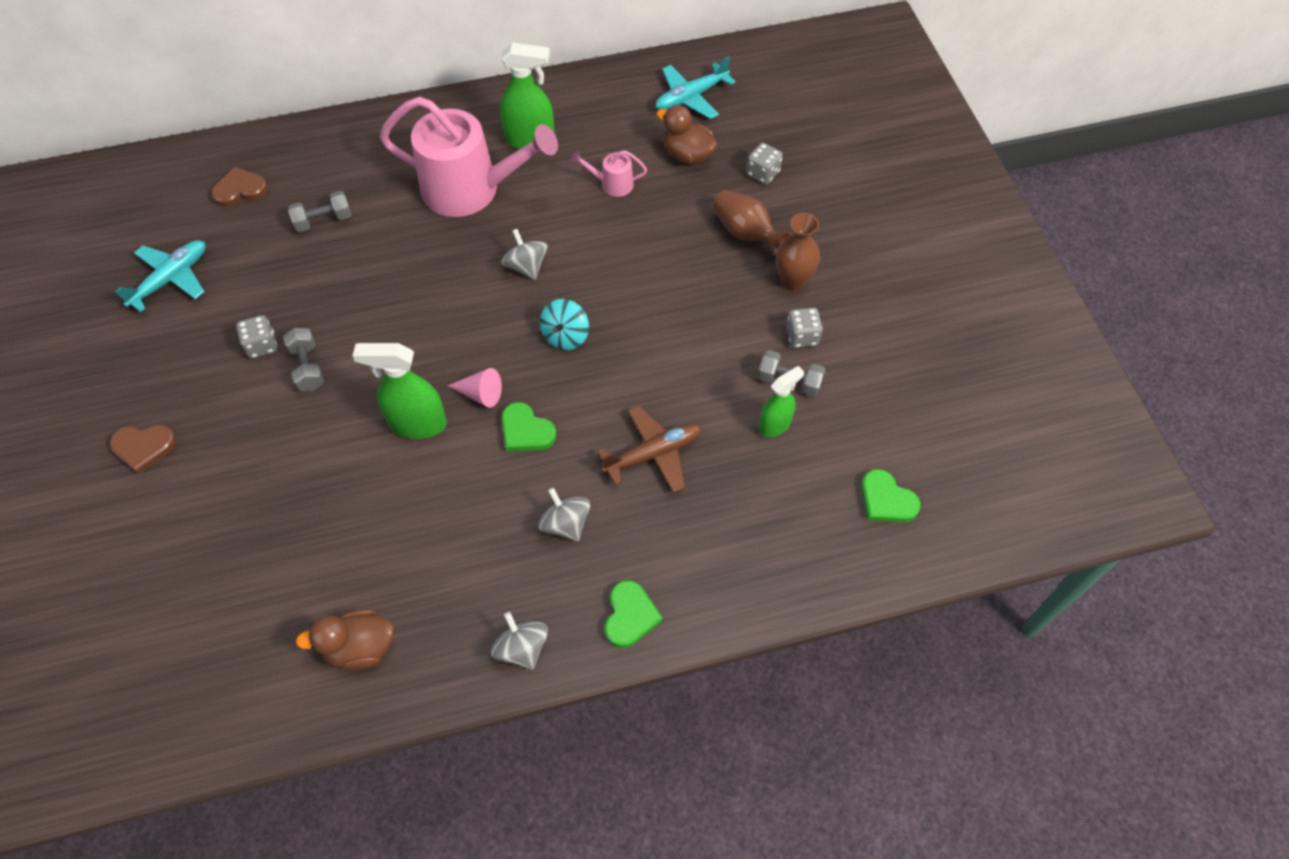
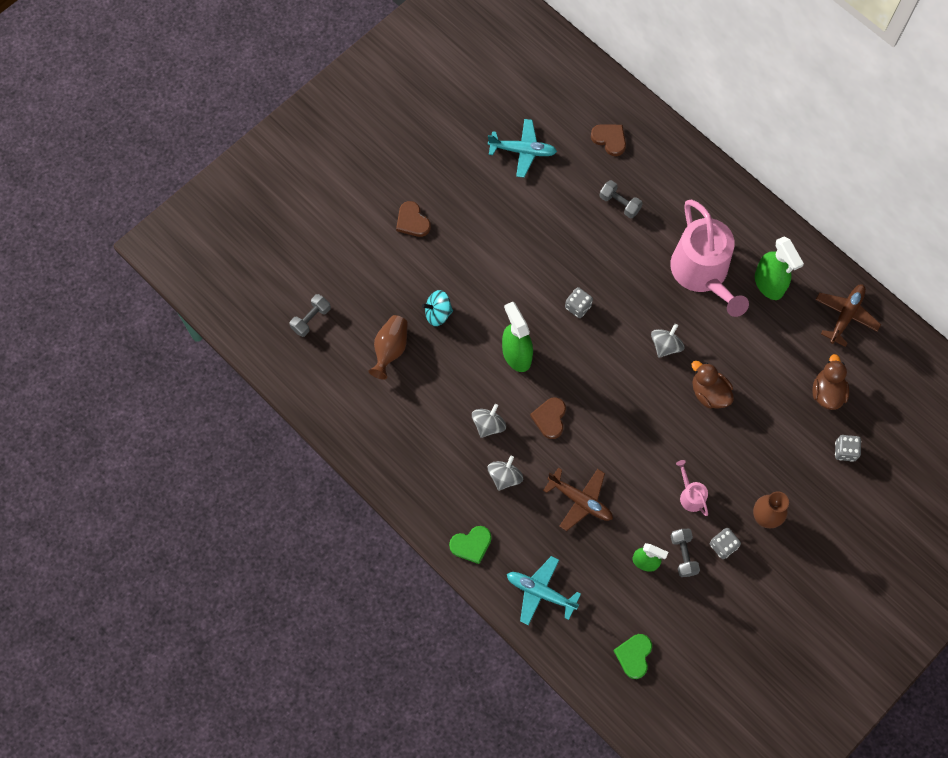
camera: 60 degrees right, 10 degrees up
(262, 345) = (512, 234): grey dice -> grey dice (578, 307)
(308, 367) = (514, 269): grey dumbbell -> grey dumbbell (311, 319)
(360, 648) = (371, 414): brown duck -> brown duck (709, 393)
(480, 394) = (558, 377): pink cone -> none
(522, 648) = (419, 498): grey spinning top -> grey spinning top (488, 425)
(526, 431) = (550, 418): green heart -> brown heart
(565, 336) = (629, 401): turquoise spinning top -> turquoise spinning top (438, 313)
(612, 184) = (767, 358): pink watering can -> pink watering can (690, 495)
(615, 98) = (845, 315): none -> brown plane
(690, 97) = (882, 365): turquoise plane -> turquoise plane (540, 592)
(746, 233) = (784, 467): brown vase -> brown vase (390, 350)

